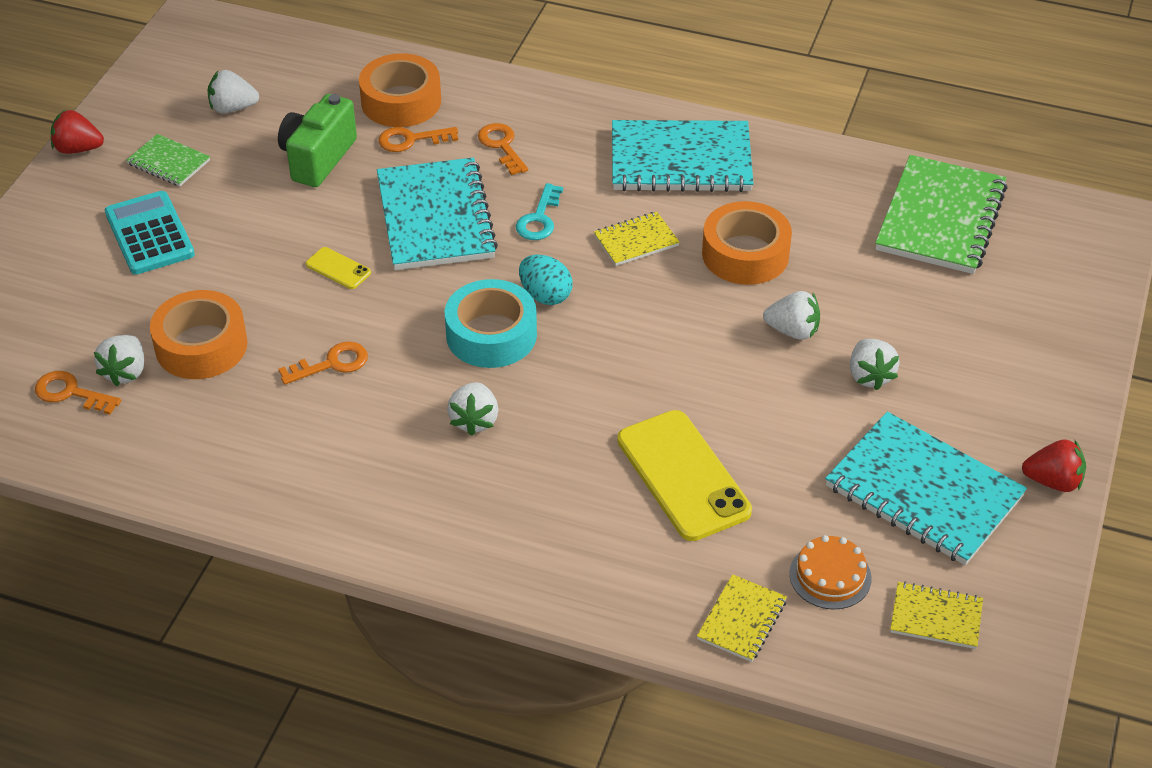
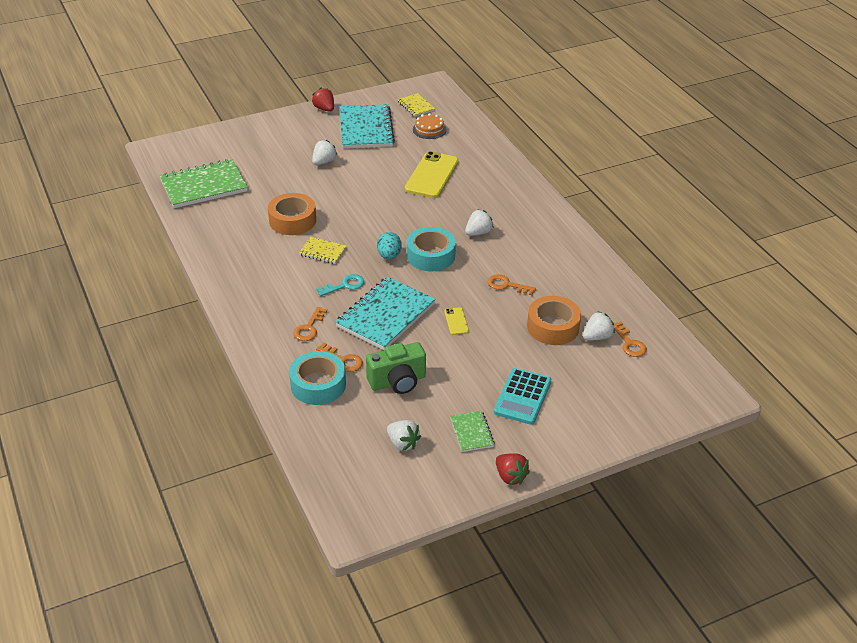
camera: 135 degrees left, 5 degrees down
(401, 101) = (318, 385): orange tape -> turquoise tape
(681, 160) = (250, 269): turquoise notebook -> none
(741, 620) = (472, 136): yellow notebook -> none
(792, 331) = (323, 188): white strawberry -> none

